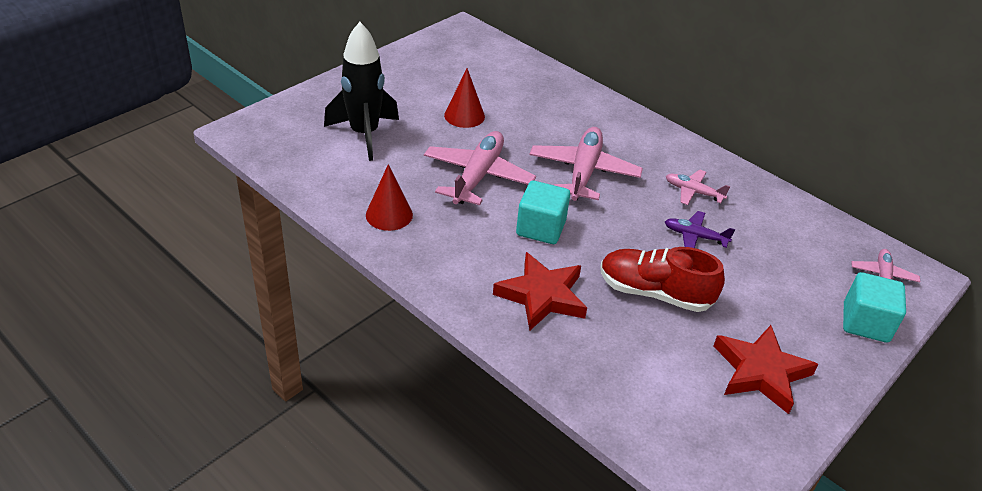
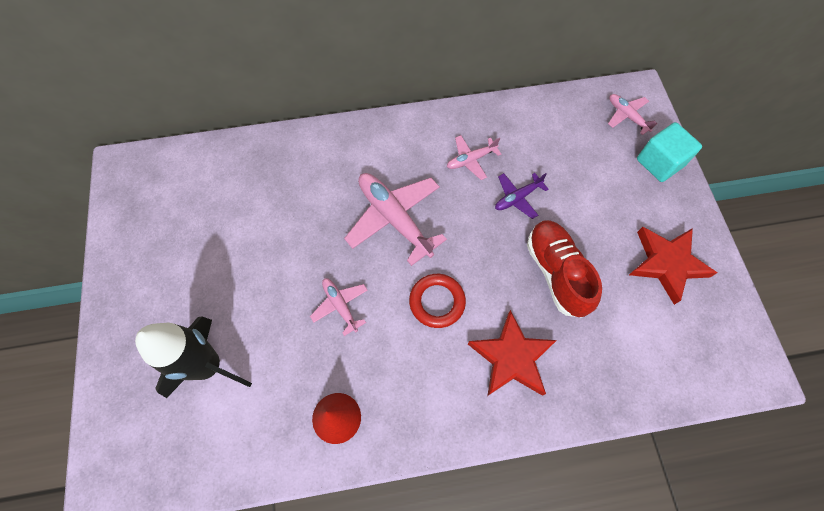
camera: 50 degrees left, 25 degrees up
(464, 115) = (251, 258): red cone -> none
(478, 176) = (340, 305): pink plane -> pink plane, size x0.53
(541, 228) = (437, 302): turquoise cube -> red ring
(654, 293) = (556, 272): red shoe -> red shoe turned 105 degrees clockwise

